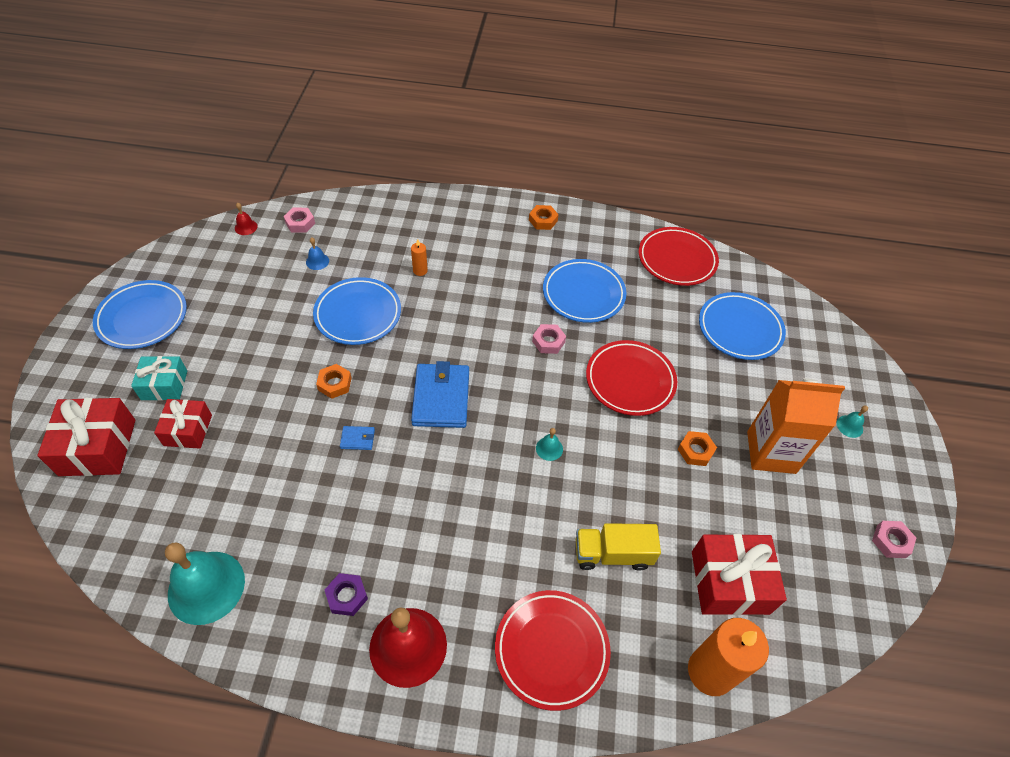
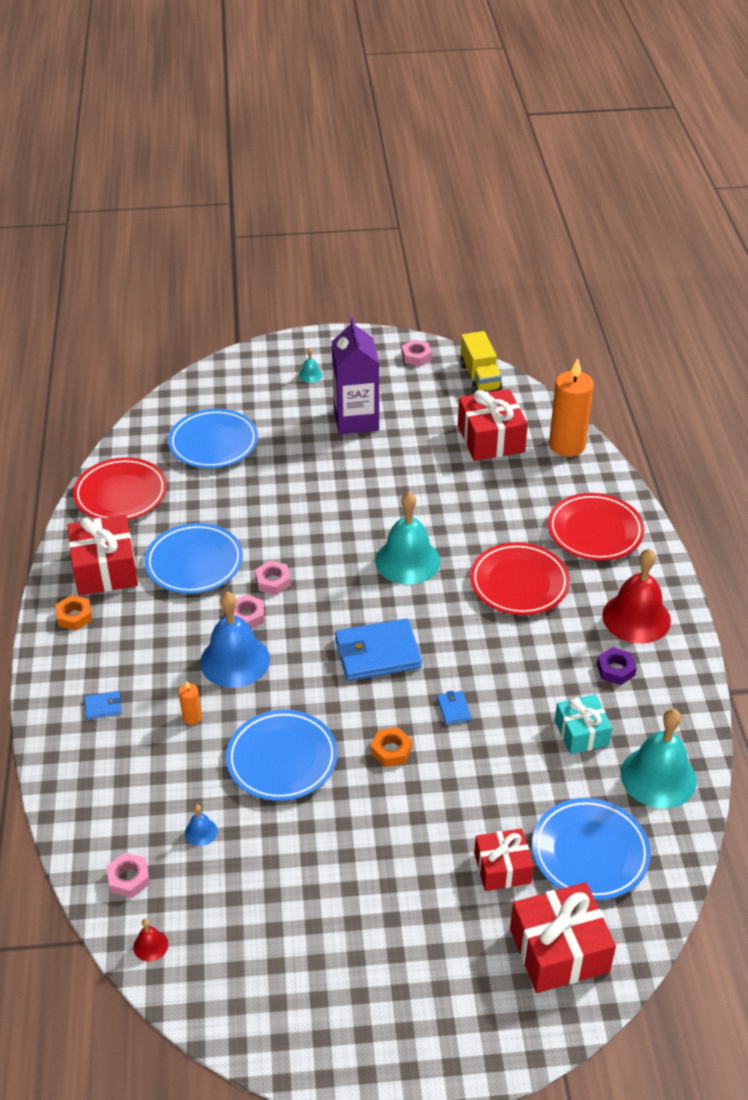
camera: 100 degrees left, 10 degrees down
(143, 318) = (356, 1000): blue plate -> blue plate (590, 853)
(164, 385) = (452, 921): turquoise gift -> turquoise gift (581, 733)
(449, 226) = (103, 706): none -> blue wallet
(467, 303) = (235, 660): none -> blue bell
(513, 318) = (247, 616): none -> pink nut
(549, 448) = (407, 560): turquoise bell -> turquoise bell, size x2.38
(589, 241) = (105, 569): none -> red gift
(612, 554) = (496, 506): yellow truck -> yellow truck (480, 377)
(630, 381) = (306, 514): red plate -> red plate (519, 583)
(695, 451) = (372, 465): orange nut -> none
(771, 452) = (356, 419): orange carton -> purple carton

